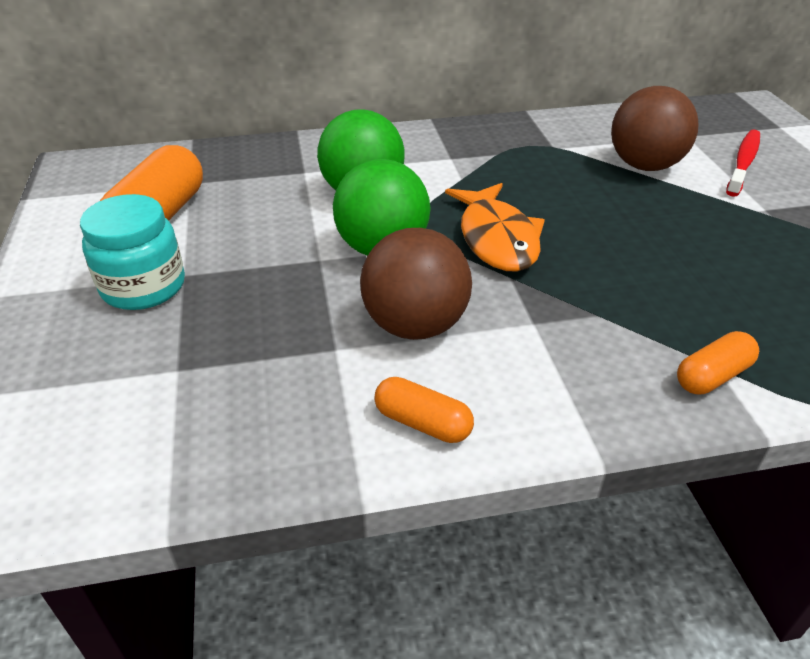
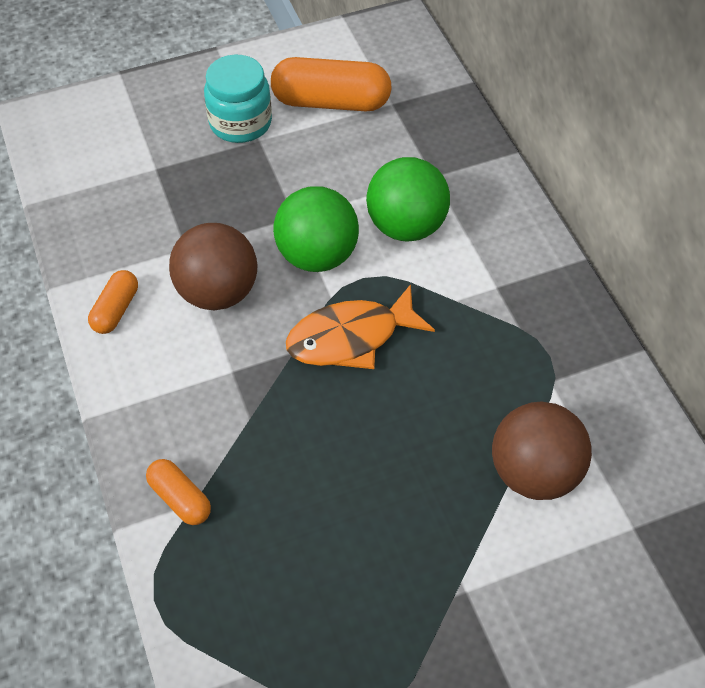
camera: 80 degrees right, 15 degrees up
(743, 163) = (575, 585): red toothbrush -> none

